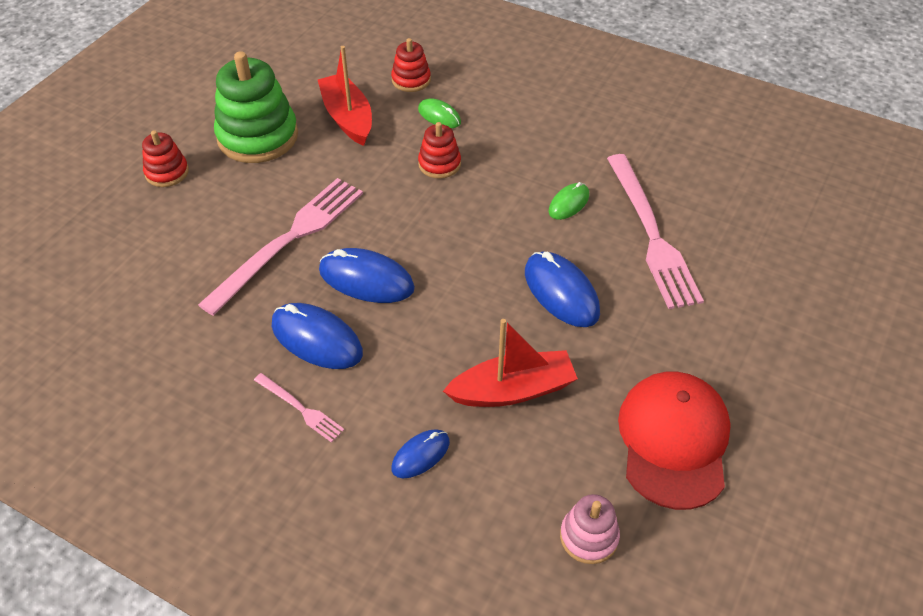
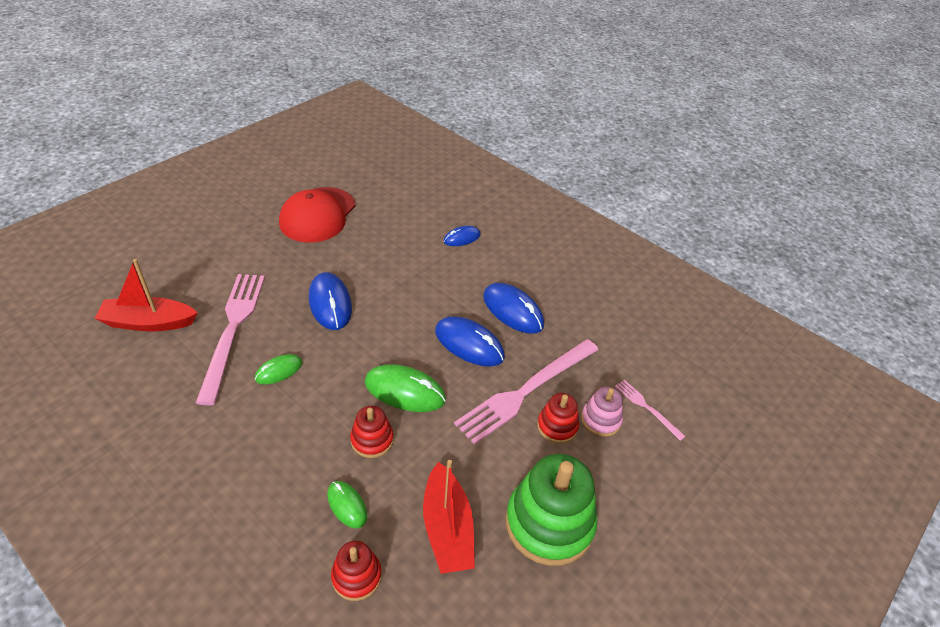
camera: 170 degrees left, 5 degrees down
(167, 172) = (642, 495): red stacking toy -> red stacking toy (557, 426)
(300, 408) = (528, 274): pink fork -> pink fork (647, 408)
(424, 212) = (405, 391): none -> green mouse
(512, 390) = (395, 256): red boat -> red boat (149, 322)
(589, 537) = (388, 191): pink stacking toy -> pink stacking toy (601, 420)

